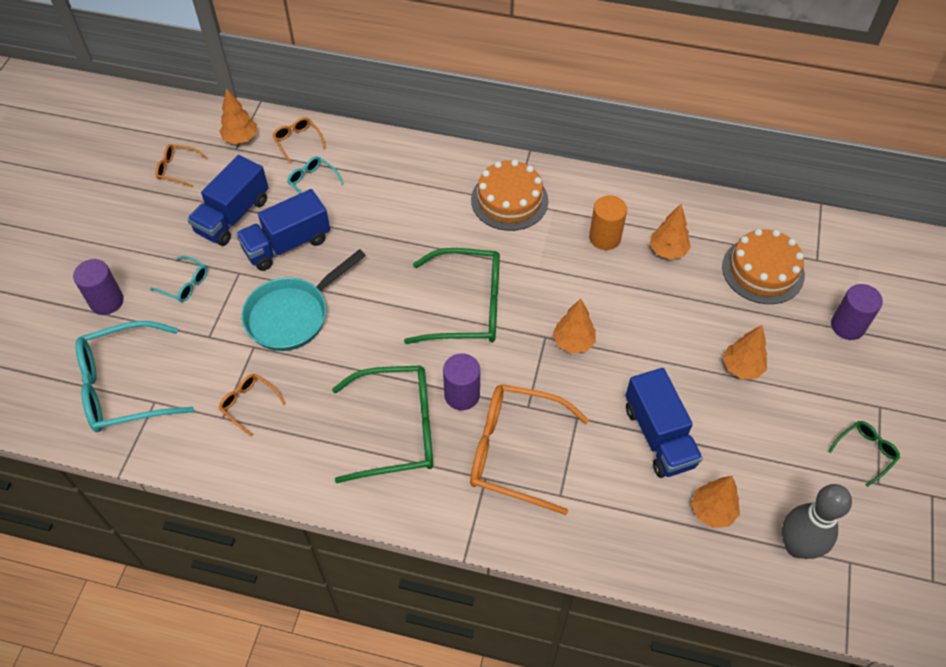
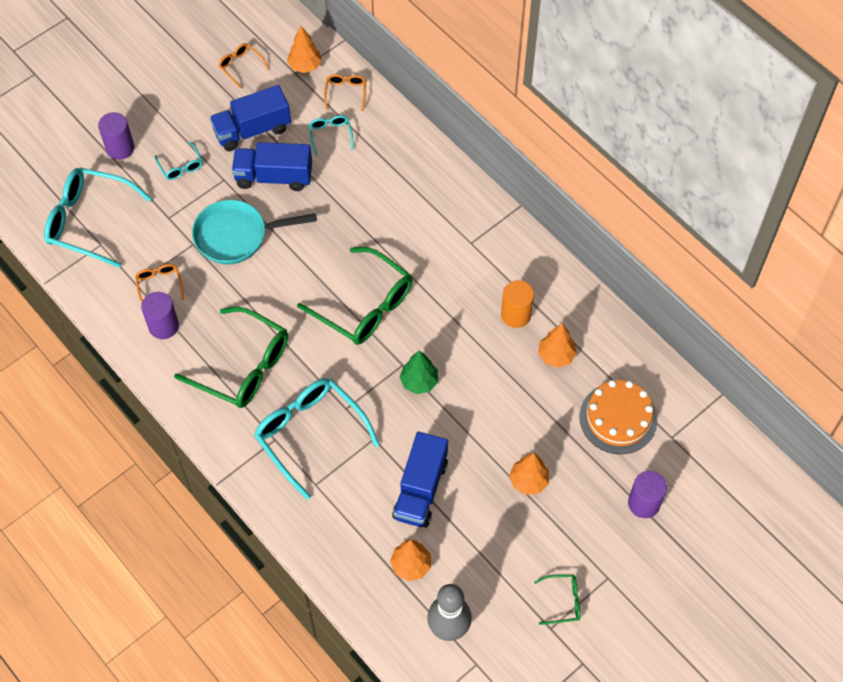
camera: 35 degrees right, 5 degrees up
(462, 395) = (307, 370): purple cylinder -> purple cylinder (163, 326)
(509, 200) = (468, 239): orange cake -> none
(515, 452) = (310, 434): orange glasses -> turquoise glasses
(573, 342) = (419, 382): orange tree -> green tree

